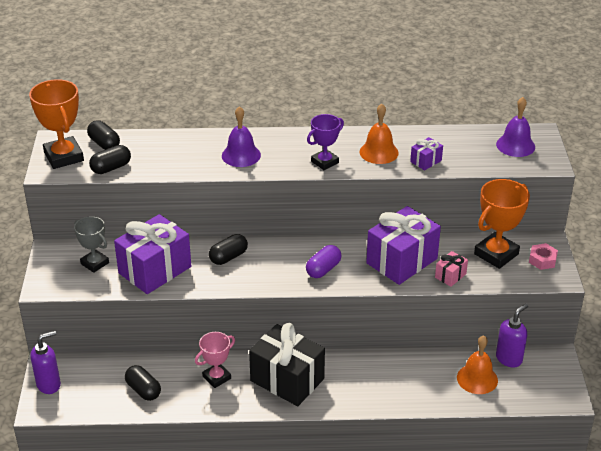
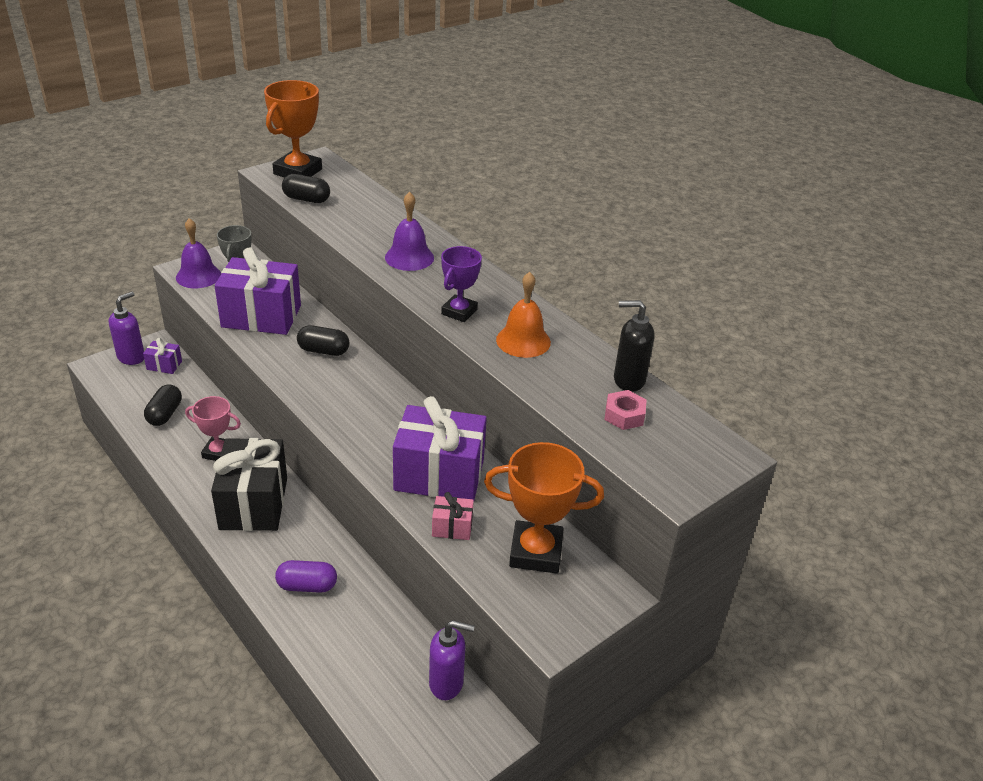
camera: 50 degrees right, 0 degrees up
(49, 384) = (131, 357): purple soap dispenser -> purple soap dispenser turned 75 degrees counterclockwise
(104, 144) = (340, 182): black capsule -> none
(323, 269) = (365, 421): purple capsule -> purple capsule (307, 586)
(325, 162) = (459, 312): purple trophy -> purple trophy turned 75 degrees counterclockwise
(426, 161) = (548, 381): purple gift -> purple gift (164, 365)
(451, 134) = (628, 380): none -> black soap dispenser
(477, 379) = (384, 667): orange bell -> none
(515, 145) = (675, 442): purple bell -> purple bell (198, 276)
(542, 260) = (570, 603): pink nut -> pink nut (624, 415)

